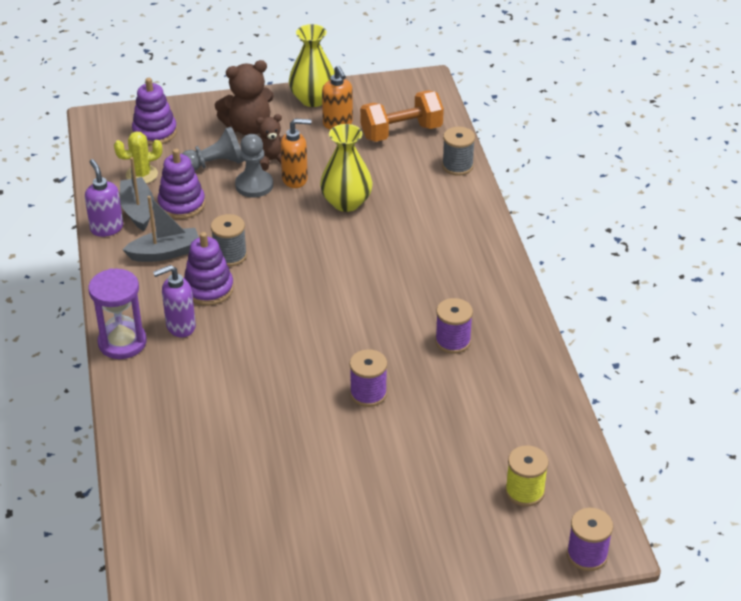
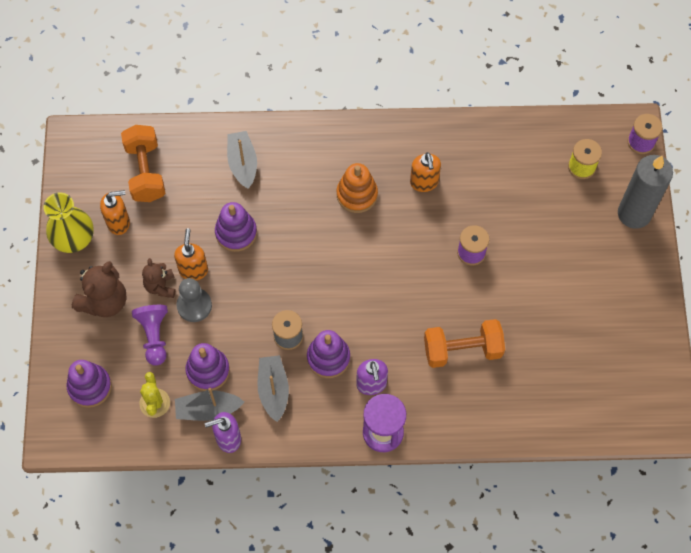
camera: 80 degrees left, 25 degrees up
(215, 164) = (154, 336): grey pawn -> purple pawn
(235, 399) = (462, 350): none -> orange dumbbell
(248, 128) = (104, 301): brown teddy bear -> brown teddy bear turned 45 degrees clockwise
(346, 202) = (236, 233): yellow vase -> purple stacking toy
(419, 287) = (357, 194): none -> orange stacking toy
(432, 196) = (242, 163): none -> grey boat
(453, 341) = (424, 183): purple spool -> orange soap dispenser
(457, 166) = (206, 136): grey spool -> none
(469, 555) = (634, 213): none -> grey candle

